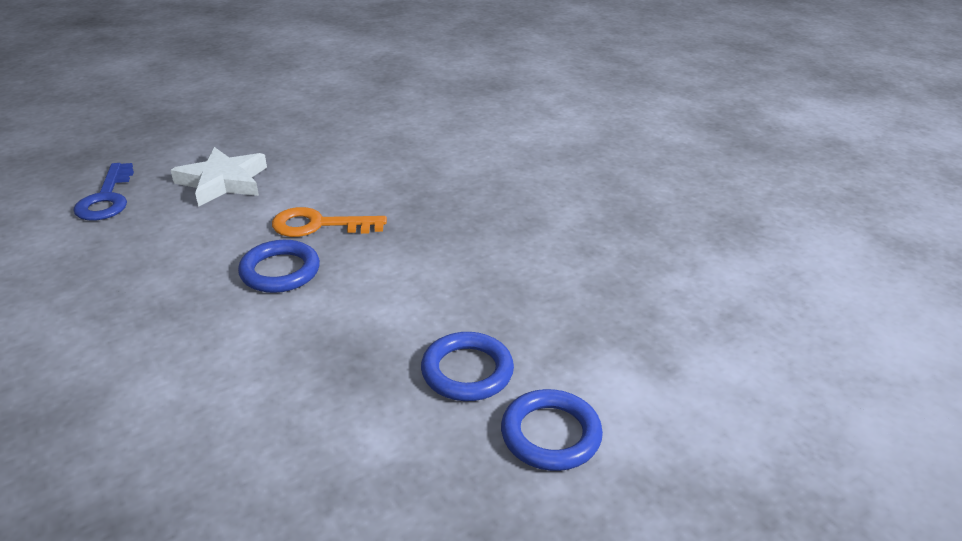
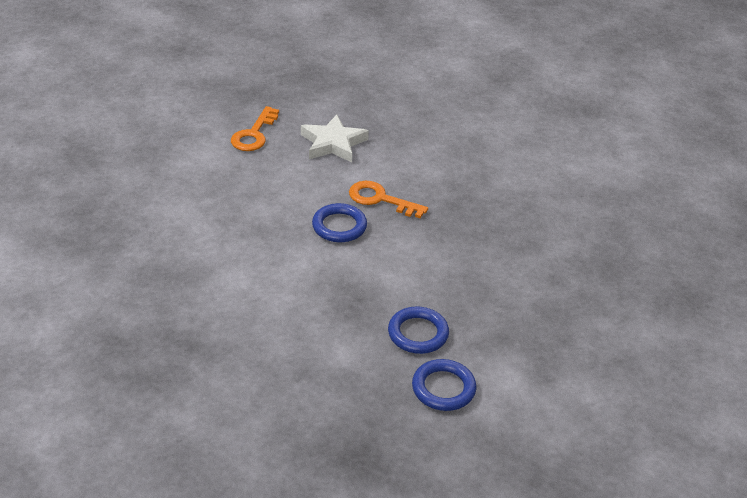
camera: 25 degrees right, 5 degrees up
(107, 198) = (254, 134): blue key -> orange key

